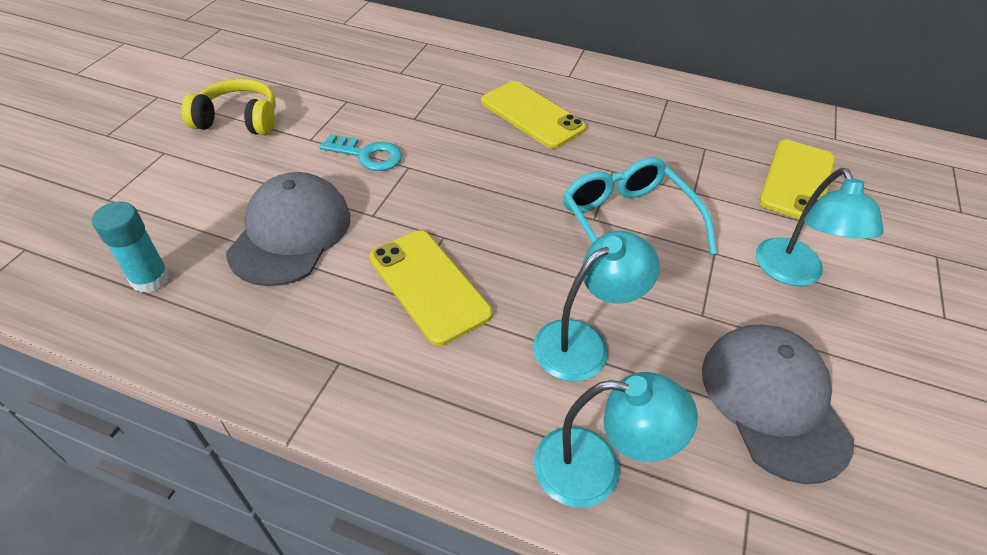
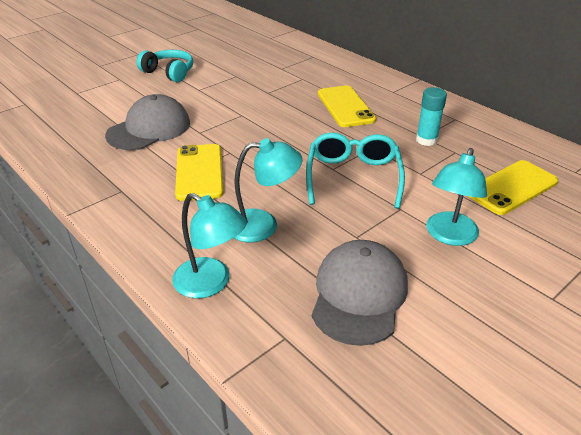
camera: 30 degrees right, 10 degrees down
(150, 279) = (66, 130): turquoise glue stick -> turquoise glue stick (426, 140)
(238, 120) = (169, 73): yellow headphones -> turquoise headphones
(368, 155) = (223, 104): turquoise key -> none

